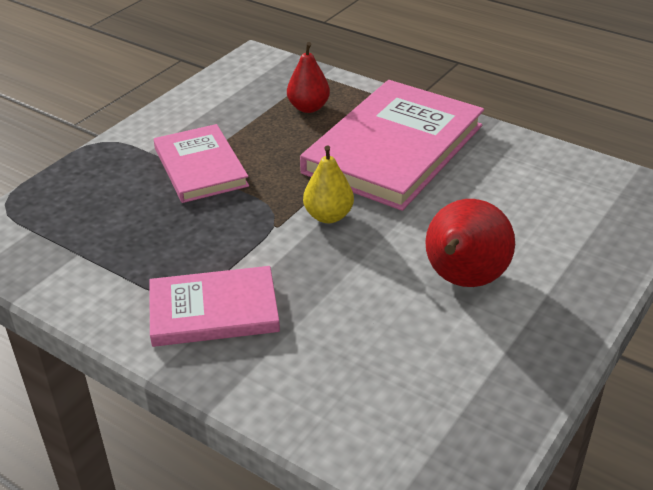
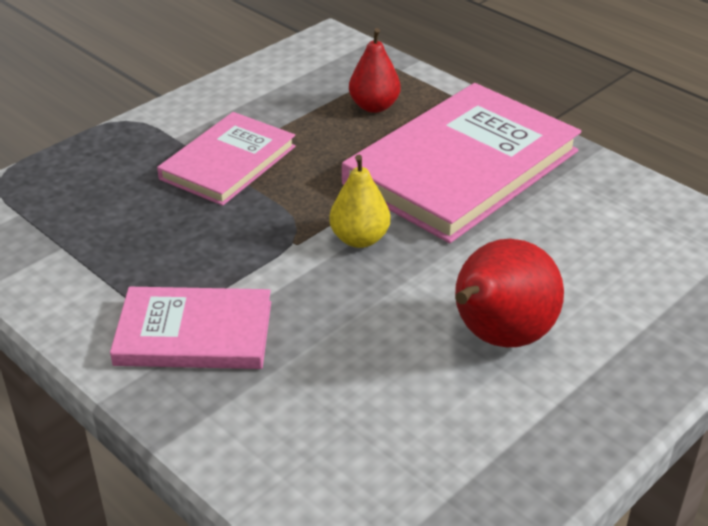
camera: 10 degrees right, 0 degrees up
(200, 167) = (228, 163): pink book -> pink book turned 45 degrees clockwise

